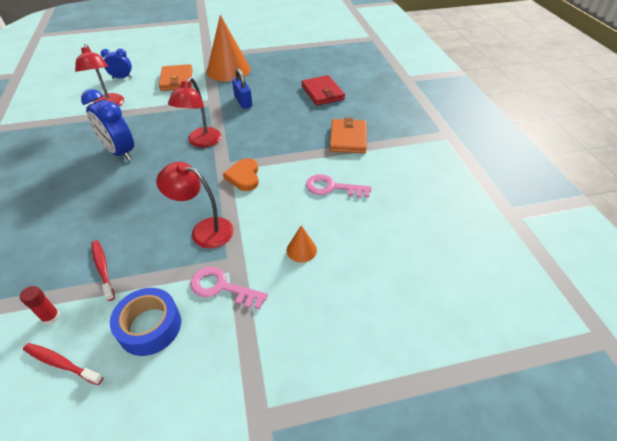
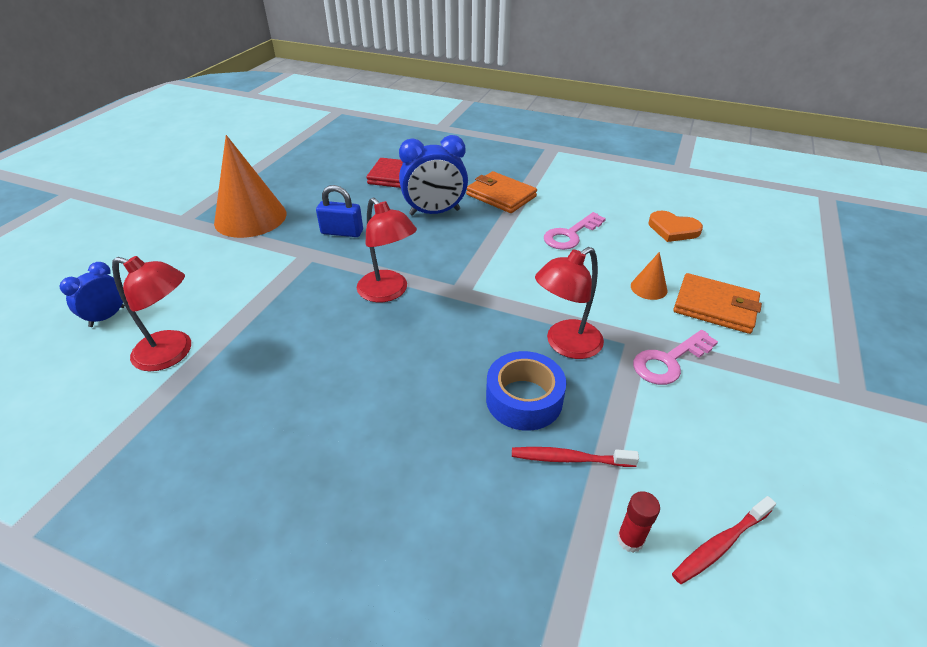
camera: 55 degrees left, 5 degrees down
(120, 152) = (321, 374): blue clock -> blue clock (434, 212)
(150, 326) = (698, 439): blue tape -> blue tape (524, 399)
(176, 80) = (205, 266): orange wallet -> orange wallet (715, 306)
(244, 176) = (495, 283): orange heart -> orange heart (673, 229)

